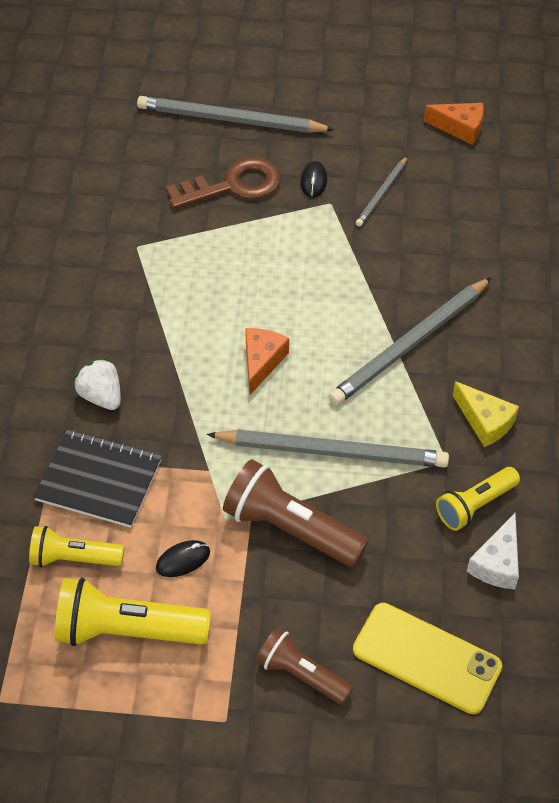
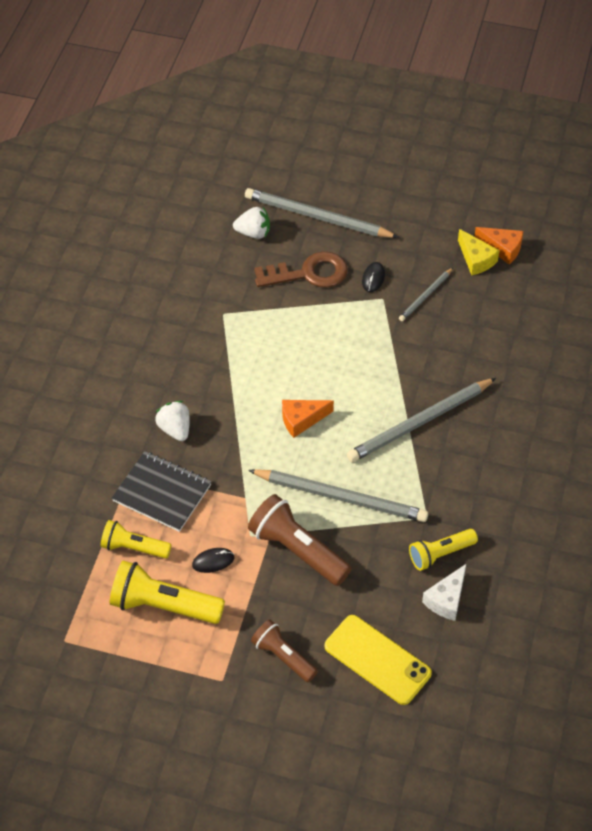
camera: 10 degrees right, 0 degrees up
(156, 147) = (253, 233): none -> white strawberry
(261, 362) = (301, 420): orange cheese -> orange cheese turned 135 degrees counterclockwise
(485, 421) = (464, 491): yellow cheese -> yellow cheese (476, 259)

